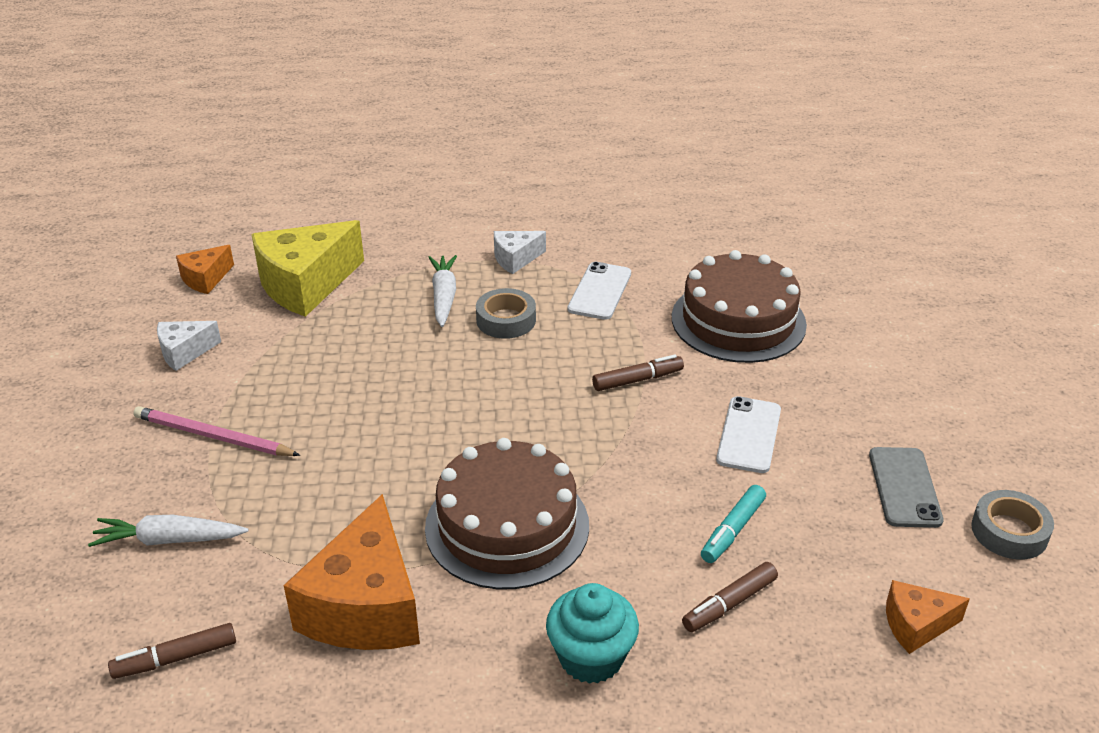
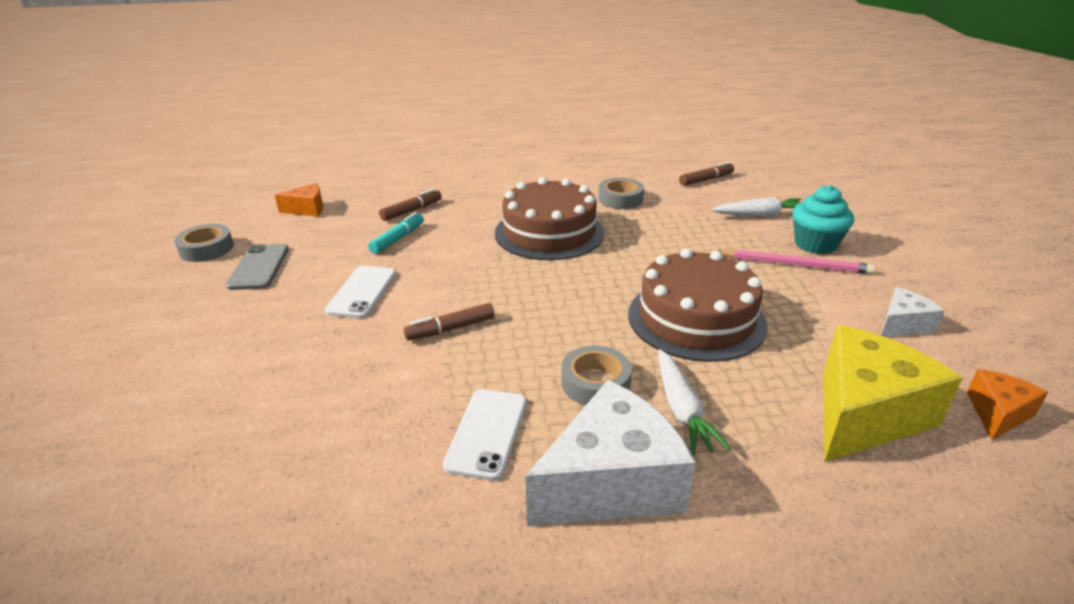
camera: 175 degrees right, 5 degrees down
(365, 607) = (620, 199): orange cheese -> grey tape
(515, 259) = (611, 483): white cheese -> white cheese, size x1.98
(591, 657) = (492, 191): turquoise cupcake -> turquoise cupcake (815, 244)
(738, 321) = (322, 402): brown cake -> brown cake (696, 318)

